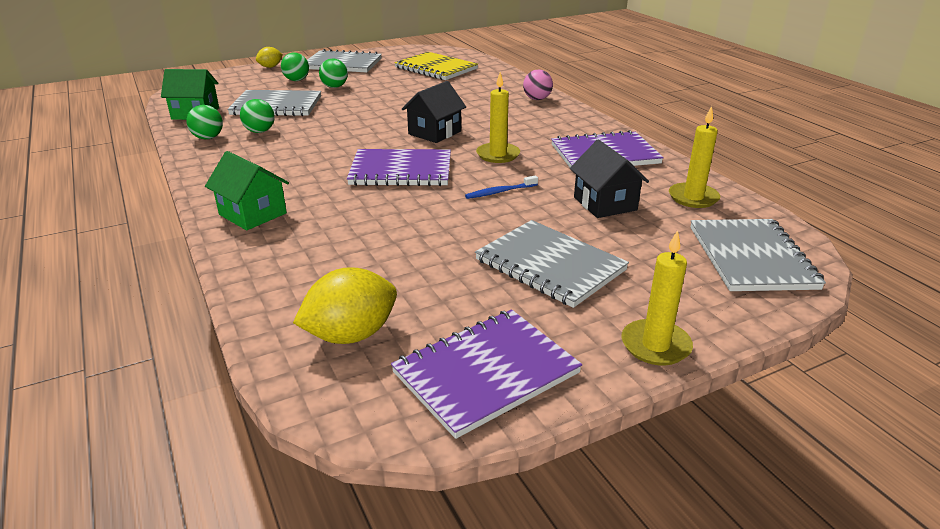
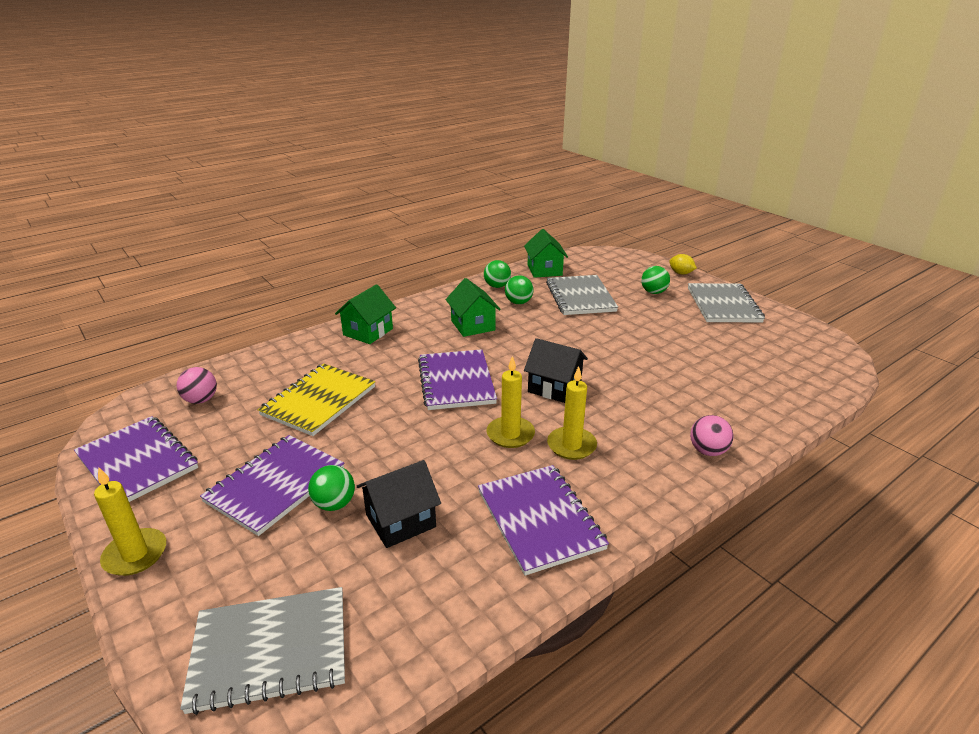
camera: 80 degrees right, 0 degrees up
(291, 156) = (473, 325): none -> green house
(334, 87) = (649, 313): green ball -> green ball (334, 504)
(351, 335) = (201, 400): yellow lemon -> pink ball
(436, 68) = (762, 362): yellow notebook -> yellow notebook (319, 401)
(500, 192) = (420, 444): blue toothbrush -> none
(550, 265) = (275, 485): grey notebook -> purple notebook
(693, 198) = (425, 605): yellow candle -> yellow candle (571, 445)

